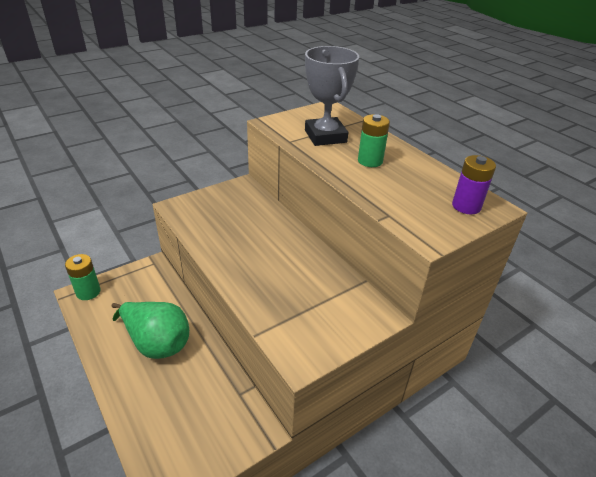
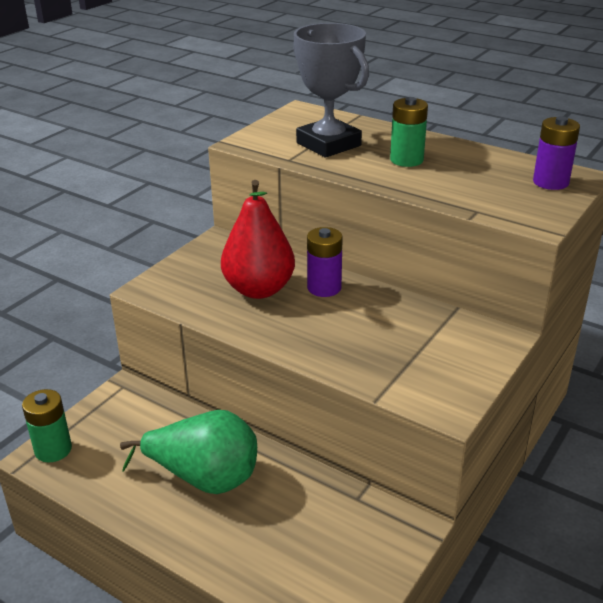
camera: 20 degrees left, 5 degrees down
(241, 226) = (259, 289): none -> red pear
(283, 238) = (324, 288): none -> purple battery

